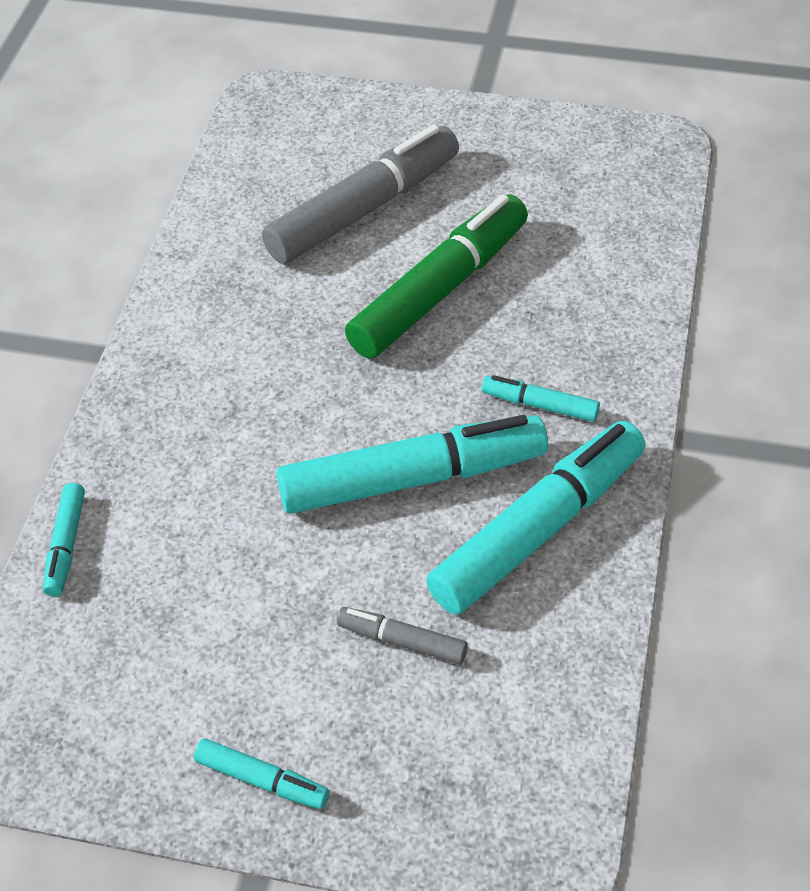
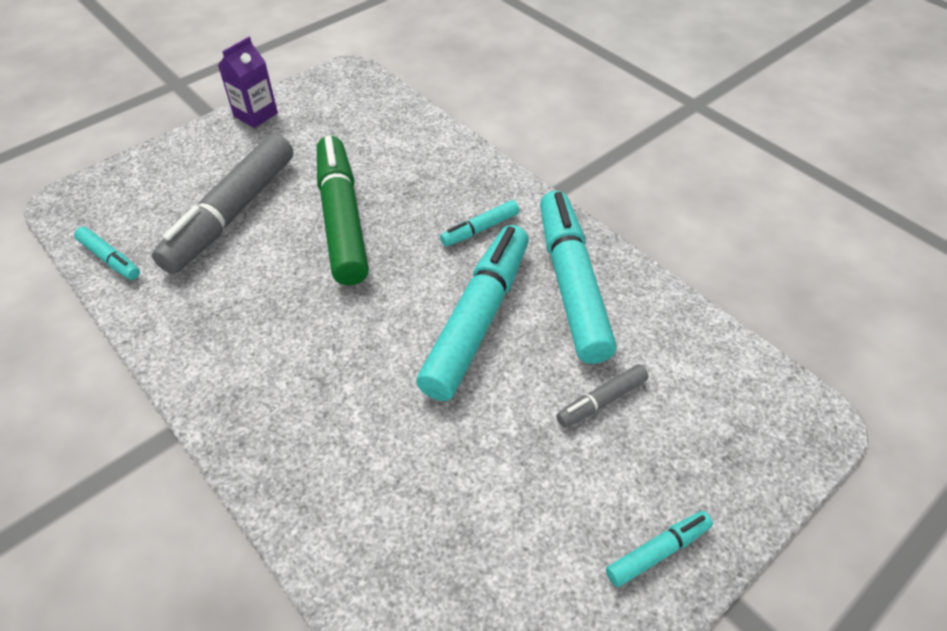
camera: 55 degrees left, 0 degrees up
(66, 545) = (336, 567): turquoise marker -> turquoise marker (110, 259)
(364, 209) = (232, 213): grey marker -> grey marker turned 150 degrees counterclockwise
(513, 125) = (255, 114): none -> purple carton

